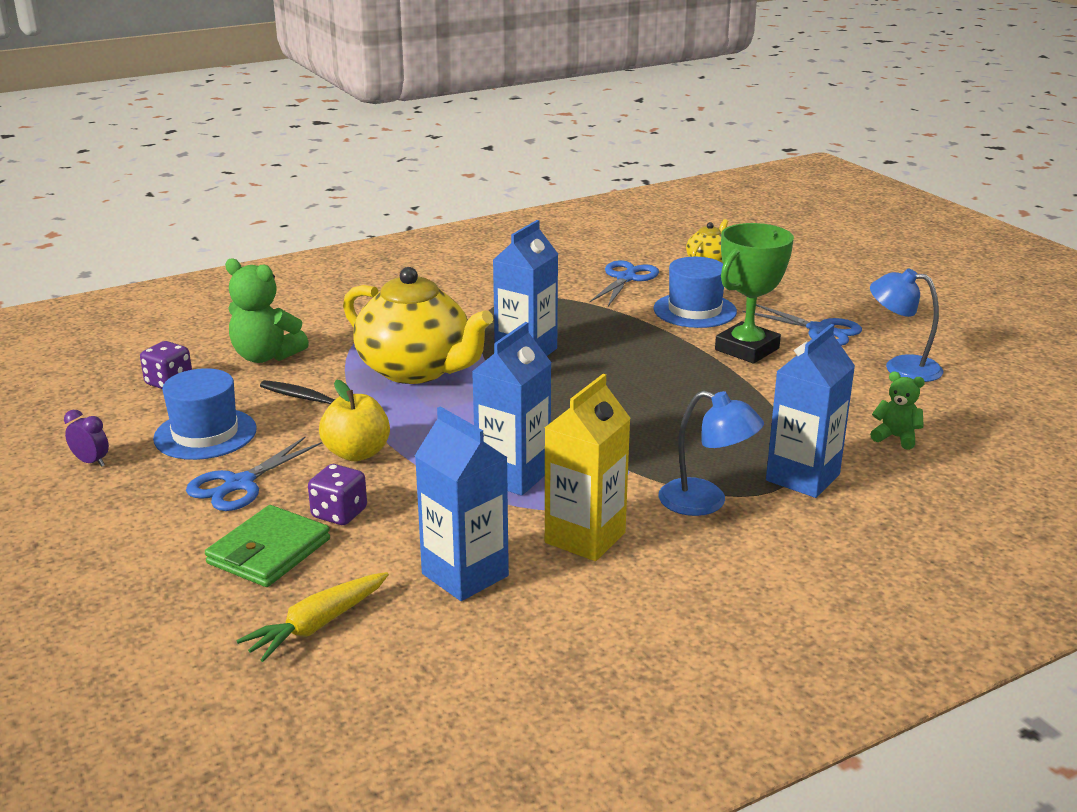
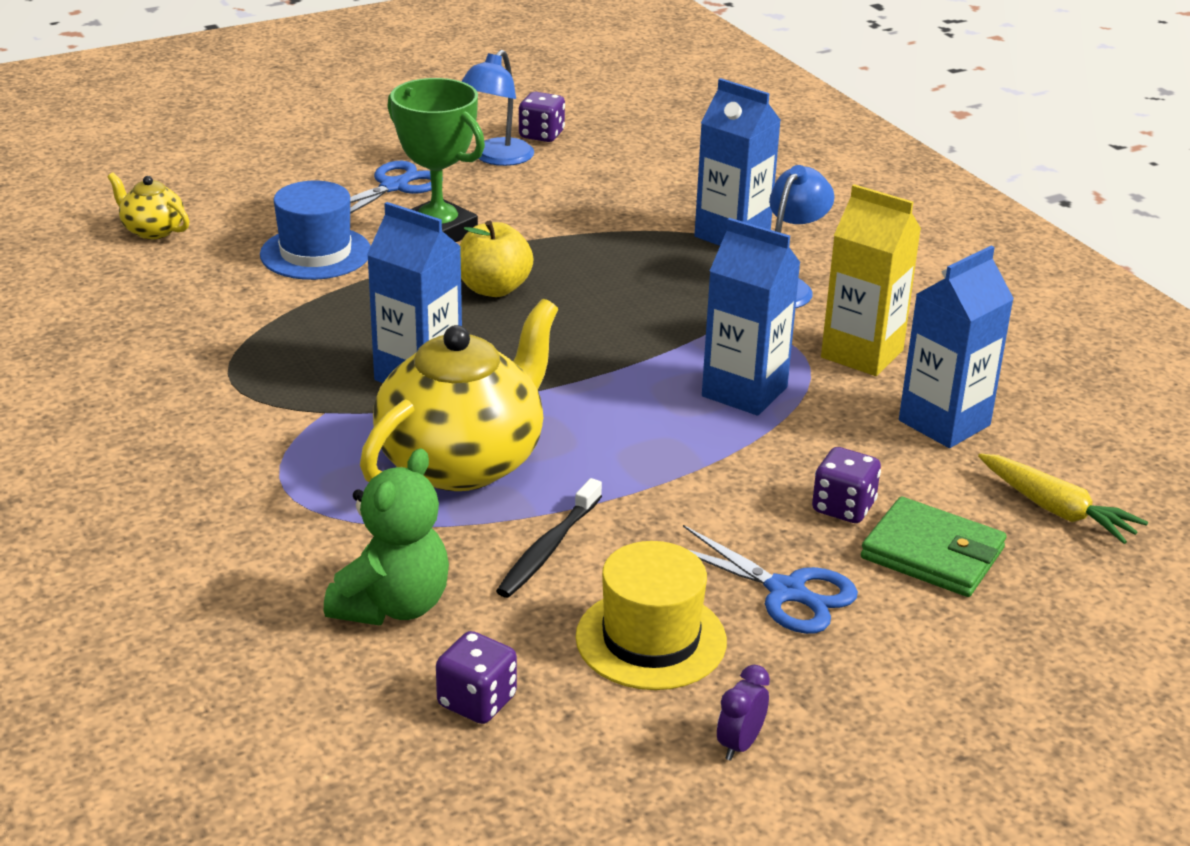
camera: 90 degrees left, 5 degrees up
(205, 434) = (651, 639): blue hat -> yellow hat
(357, 453) = (700, 502): yellow apple -> yellow apple (494, 289)
(626, 278) = (188, 291): blue scissors -> none
(896, 437) = (651, 182): green teddy bear -> none
(966, 385) = (541, 135): none -> purple dice

